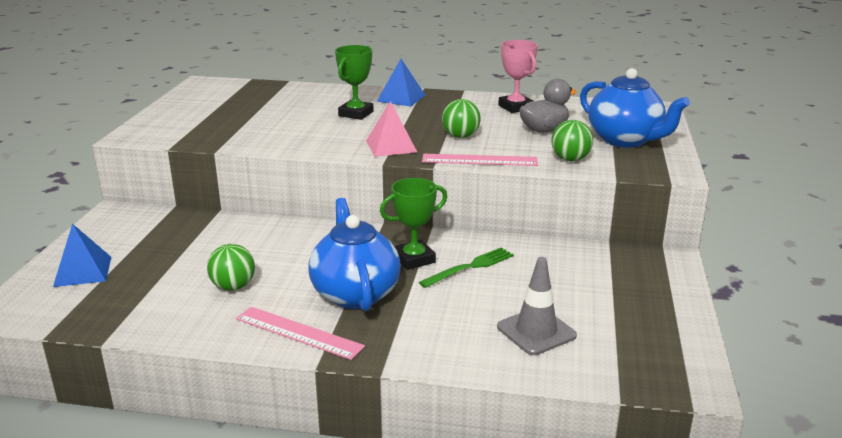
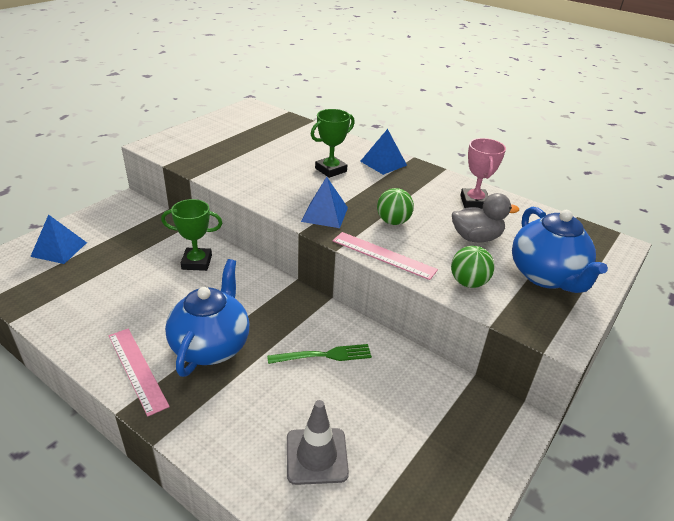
camera: 25 degrees right, 10 degrees up
(233, 287) = (135, 303): green ball -> none
(391, 146) = (324, 214): pink pyramid -> blue pyramid
(414, 259) = (287, 328): green trophy -> green trophy (197, 262)

